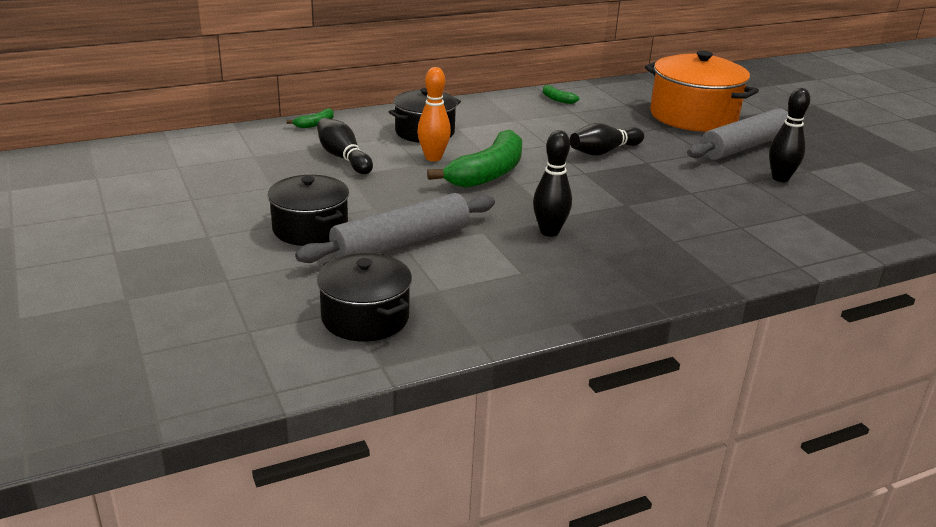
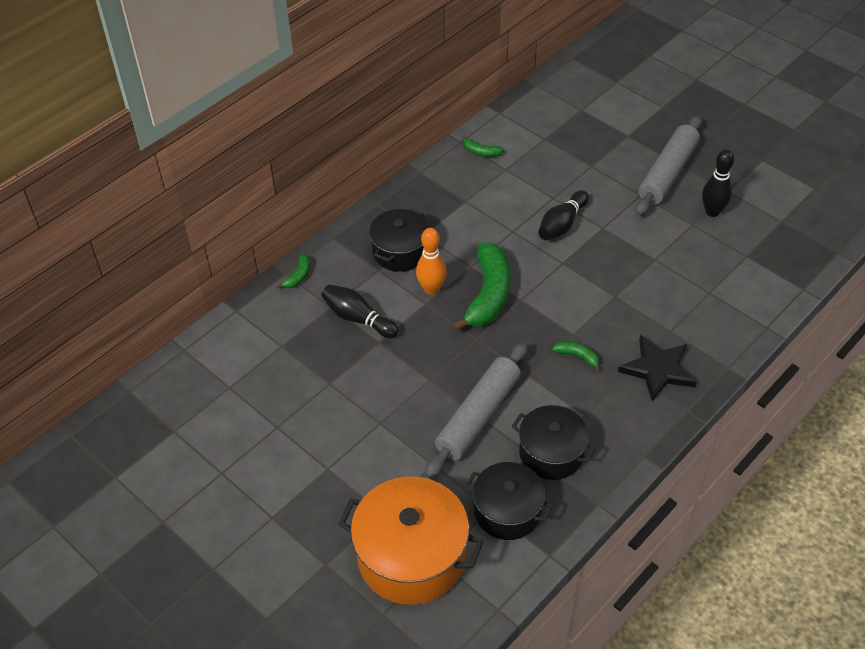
camera: 20 degrees left, 20 degrees up
(310, 229) = (399, 427): black pot -> black pot (551, 453)
(549, 232) = (577, 356): black bowling pin -> green banana
(638, 263) = (658, 369): none -> black star
(693, 116) = (607, 138): orange pot -> orange pot (411, 556)

